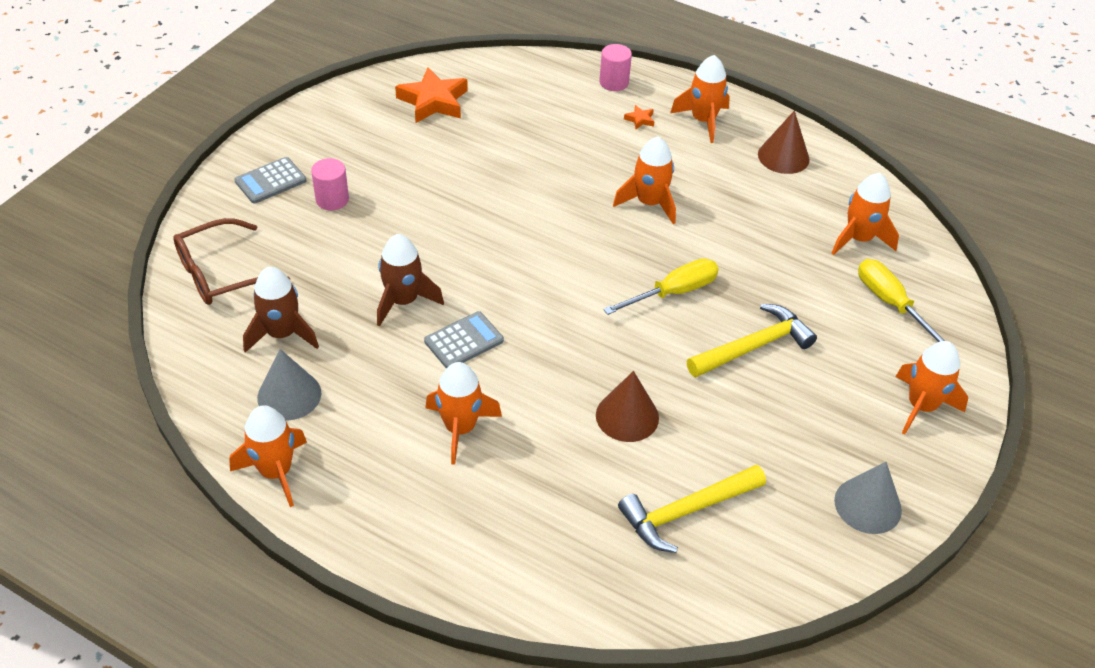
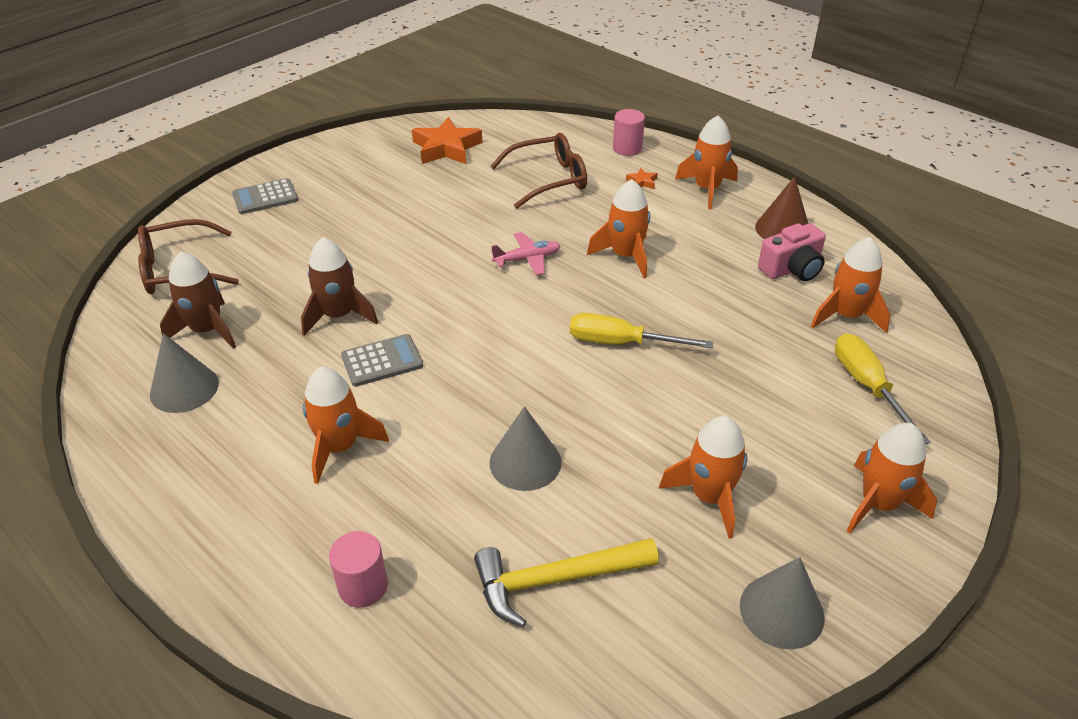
camera: 15 degrees right, 5 degrees down
(276, 472) = (132, 462): orange rocket -> orange rocket (709, 497)
(332, 199) = (313, 219): pink cylinder -> pink cylinder (363, 586)
(549, 127) = (549, 179): none -> brown glasses
(559, 218) = (527, 259): none -> pink plane
(627, 416) = (525, 462): brown cone -> grey cone
(673, 292) = (621, 343): yellow screwdriver -> yellow screwdriver turned 150 degrees counterclockwise
(753, 346) = (693, 409): yellow hammer -> none
(801, 197) = (792, 269): none -> pink camera

